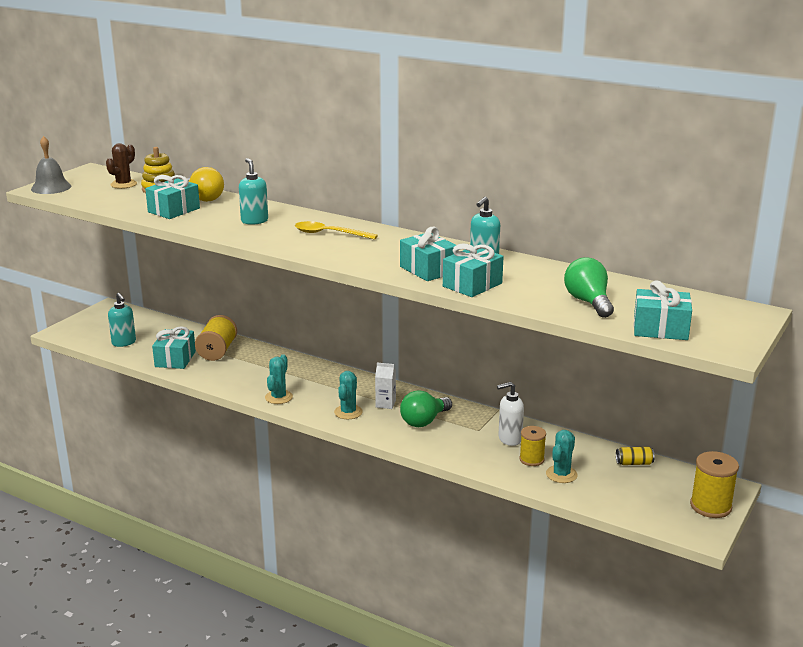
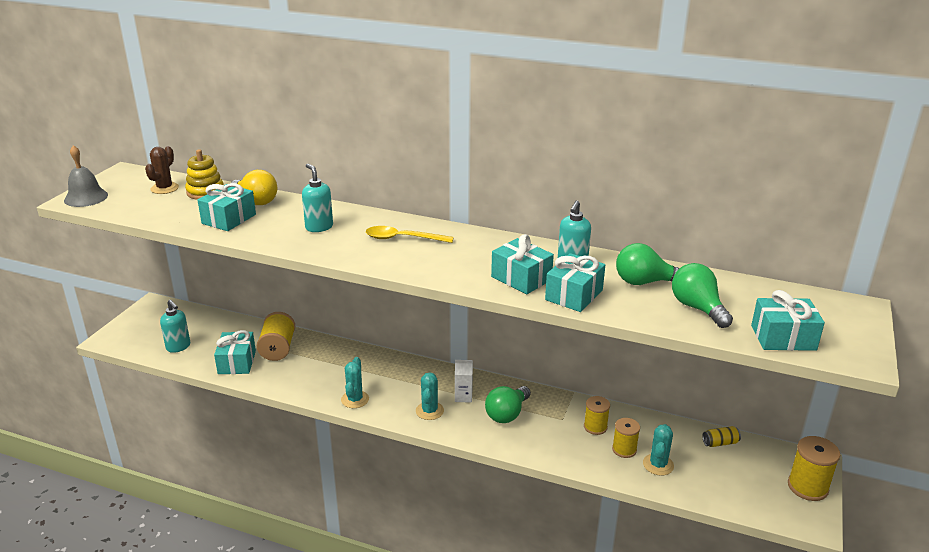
camera: 10 degrees left, 5 degrees up
(509, 439) = (595, 427): white soap dispenser -> yellow spool
(547, 280) = (644, 282): none -> green light bulb

